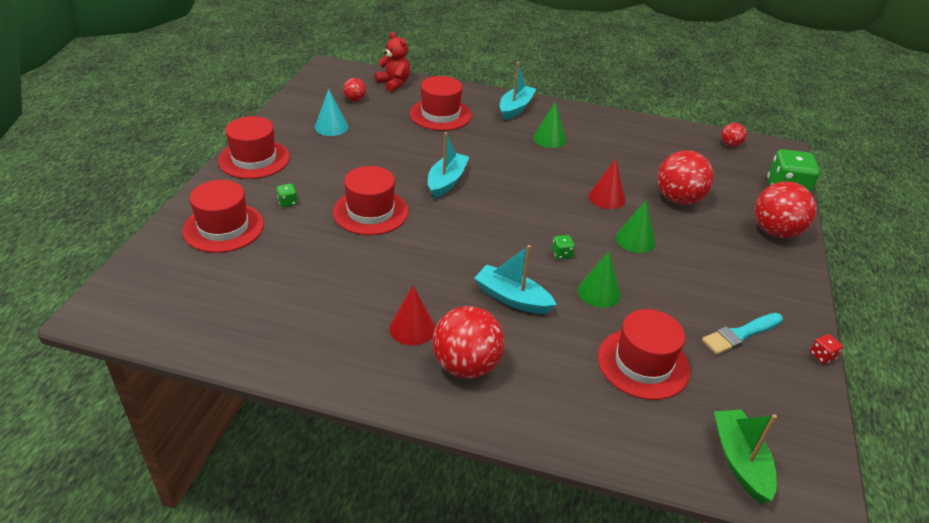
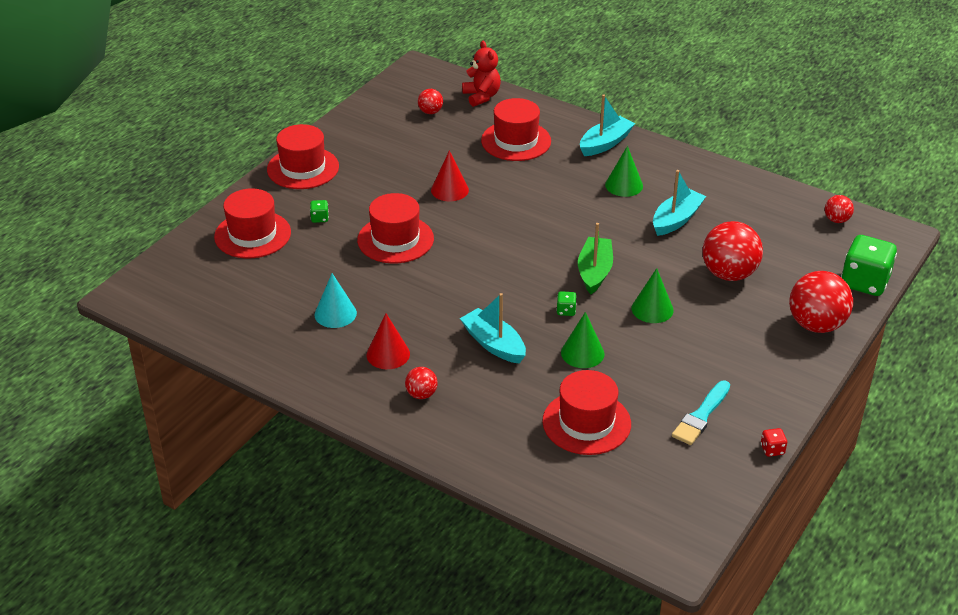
camera: 20 degrees right, 0 degrees up
(331, 127) = (392, 141): turquoise cone -> turquoise cone (335, 314)
(446, 181) = (486, 218): turquoise boat -> turquoise boat (676, 220)
(466, 366) = (421, 394): red ball -> red ball, size x0.50
(607, 198) = (649, 260): red cone -> red cone (449, 190)
(740, 334) = (701, 416): turquoise brush -> turquoise brush turned 45 degrees counterclockwise
(740, 461) = (625, 515): green boat -> green boat (594, 272)

